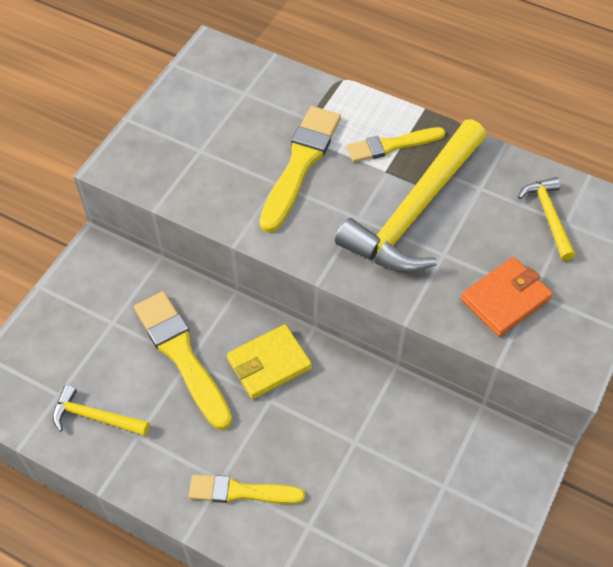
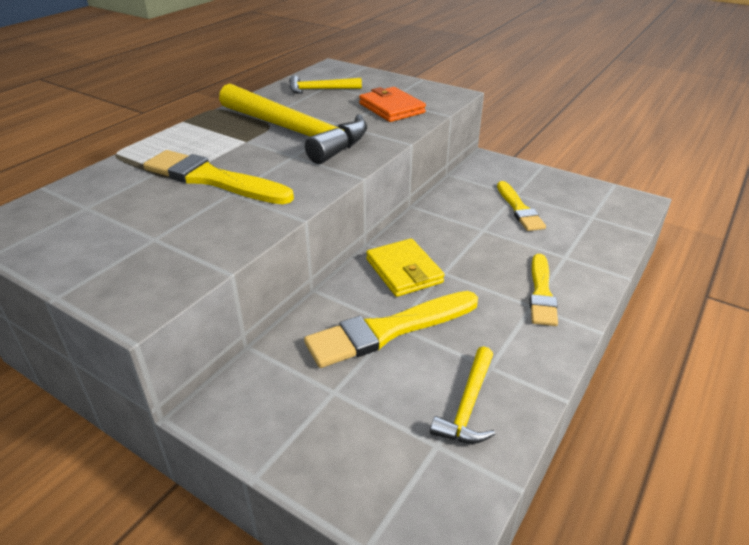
camera: 85 degrees left, 20 degrees down
(391, 145) = (216, 137): yellow brush -> yellow brush (519, 209)

